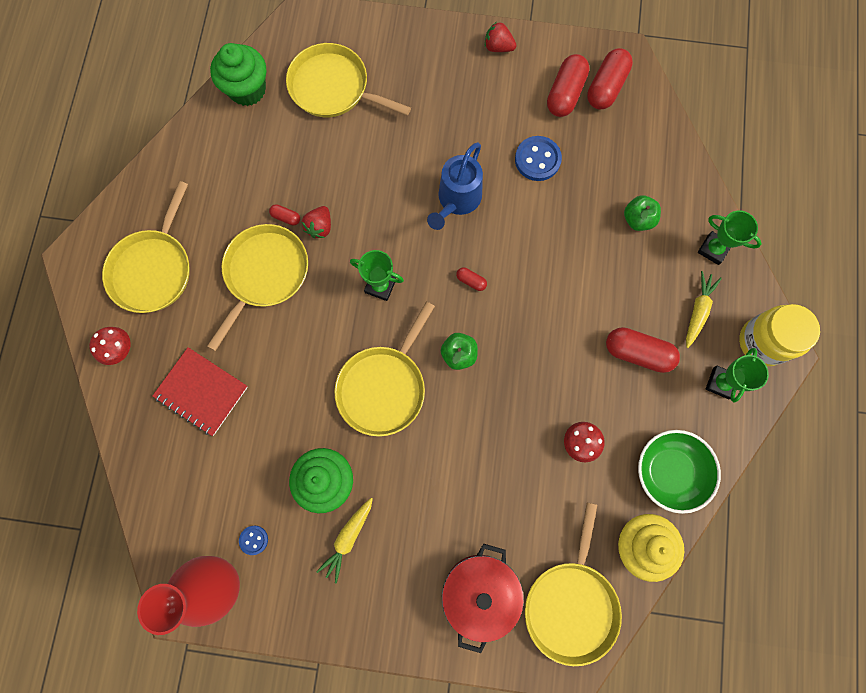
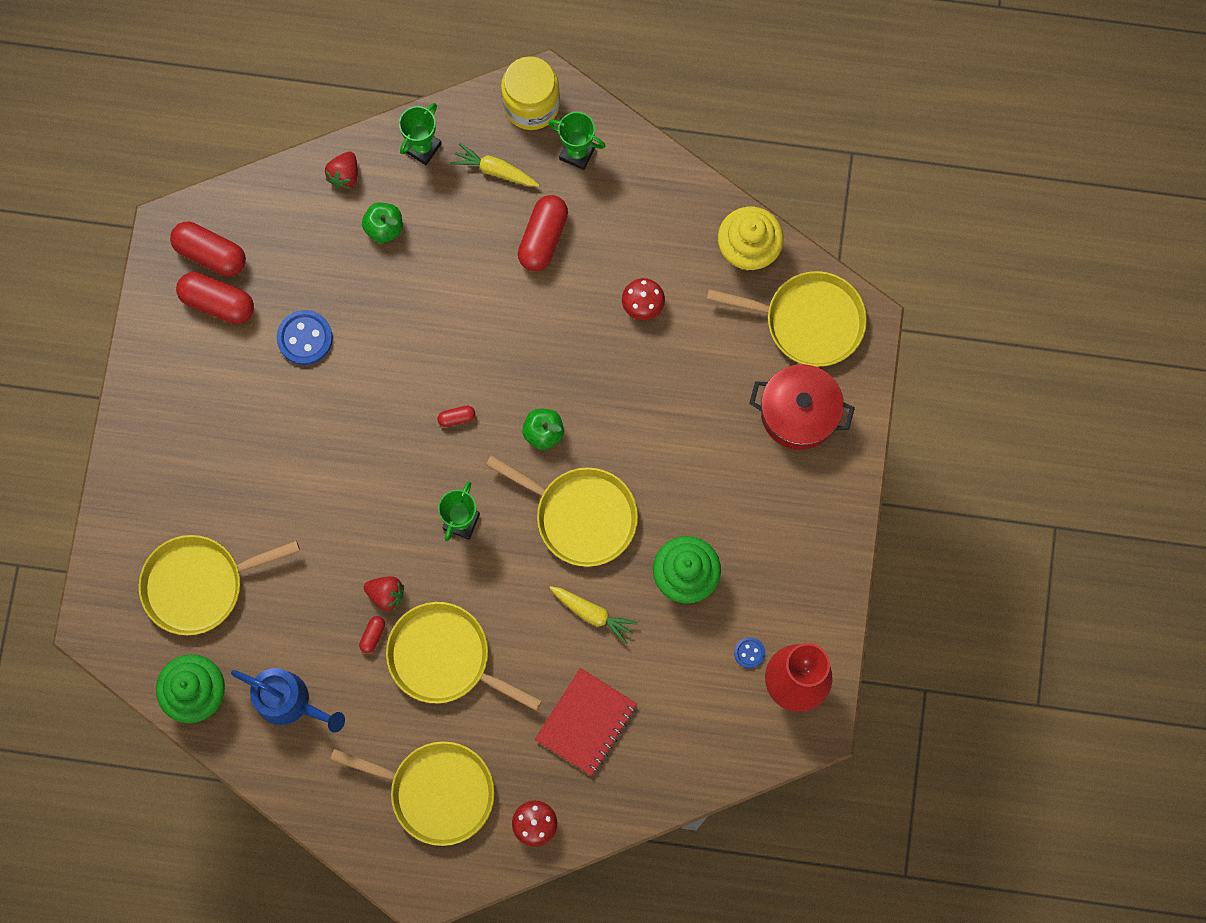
camera: 90 degrees left, 0 degrees up
(333, 88) = (198, 585): yellow pan -> yellow pan turned 45 degrees clockwise
(348, 538) = (746, 551): yellow carrot -> yellow carrot (592, 614)
(457, 200) = (355, 433): blue watering can -> blue watering can (290, 702)
(471, 281) = (457, 418): red capsule -> red capsule turned 45 degrees clockwise
(498, 47) = (149, 381): red strawberry -> red strawberry (344, 175)
(669, 471) = (673, 213): green bowl -> none

